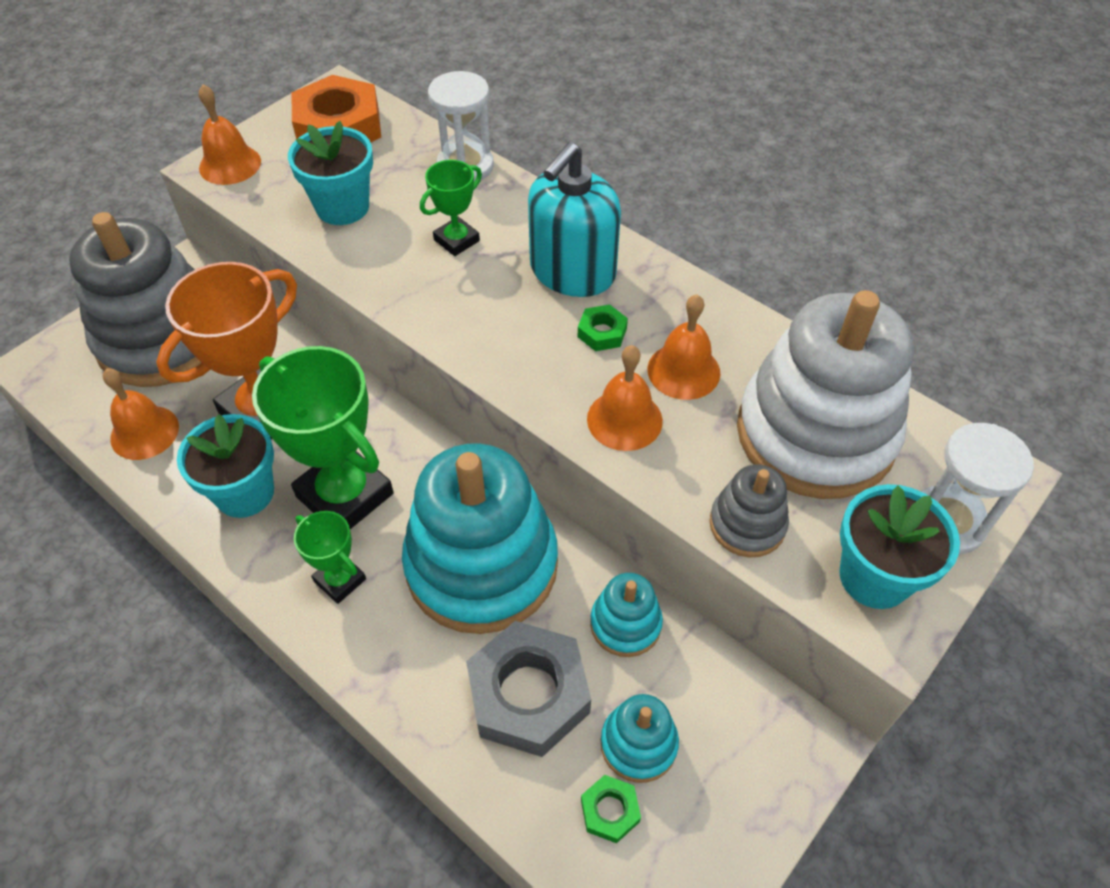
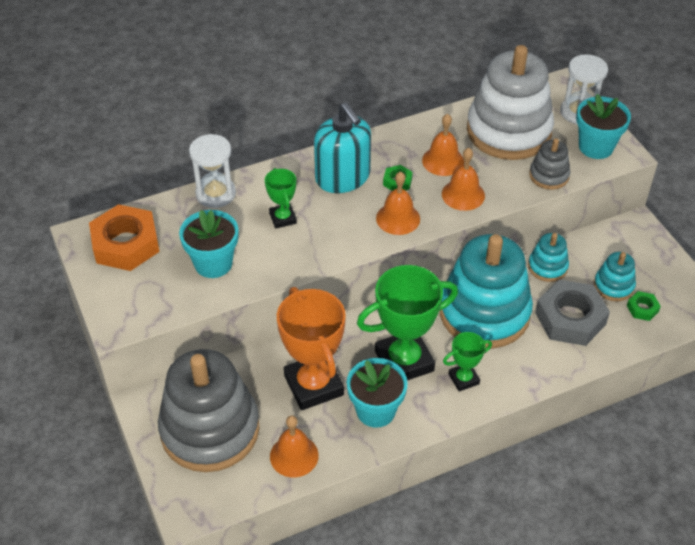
camera: 65 degrees left, 5 degrees down
(230, 164) = (123, 312): orange bell -> orange bell (398, 218)

